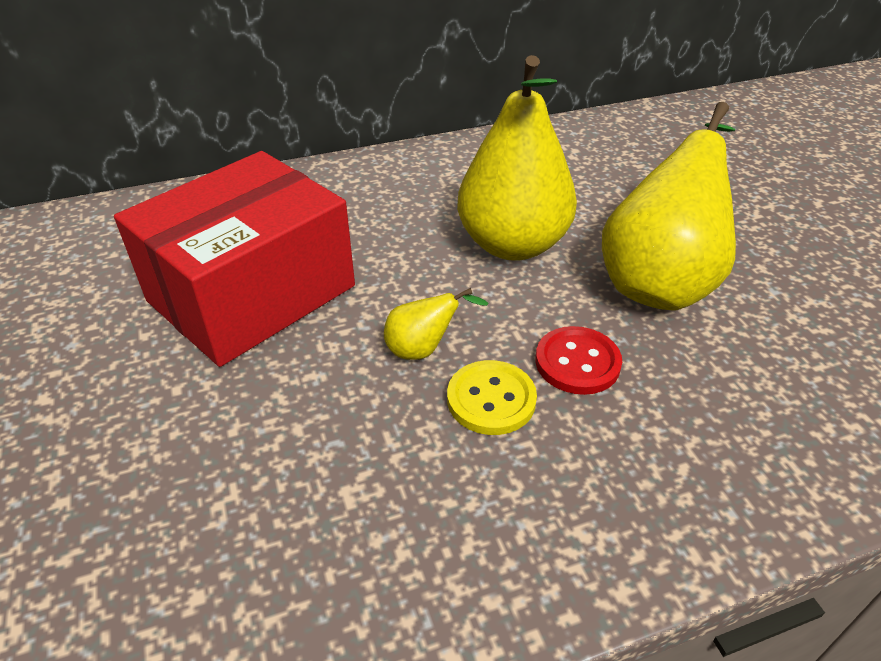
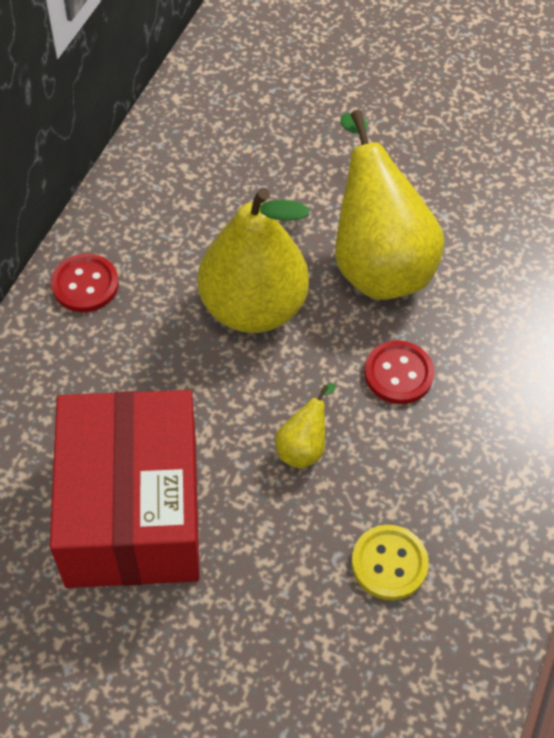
camera: 50 degrees left, 15 degrees up
(416, 167) = (85, 284): none -> red button
(491, 399) = (383, 445): yellow button -> yellow button (389, 563)

